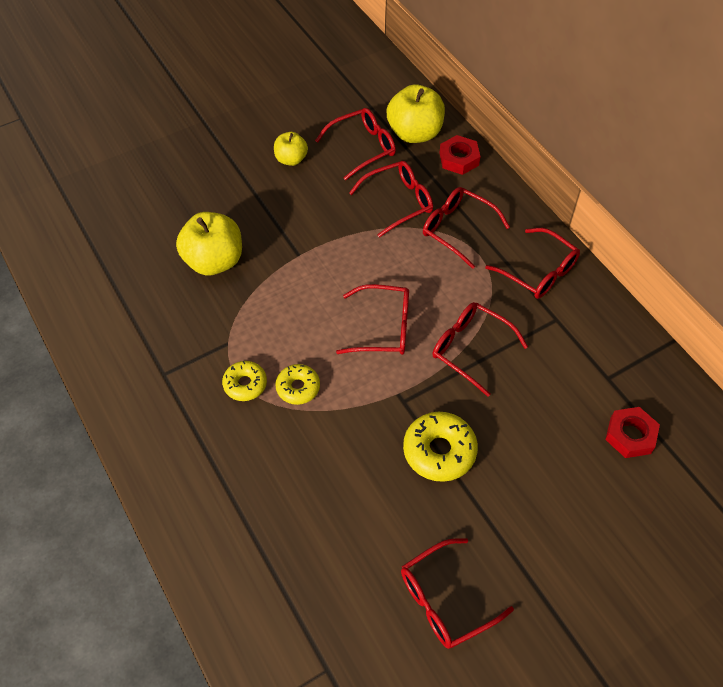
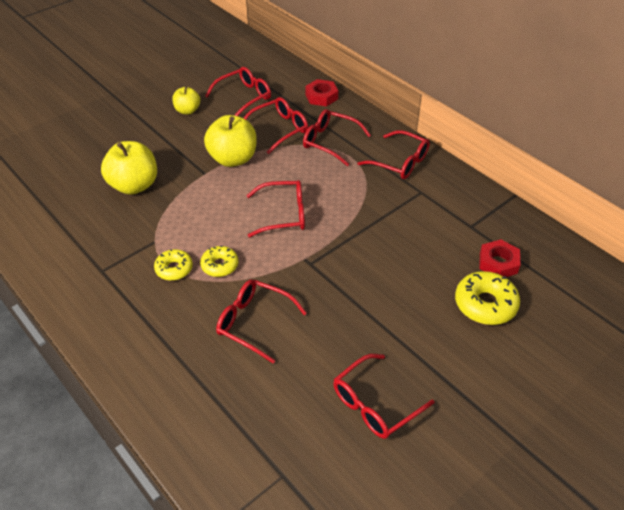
camera: 10 degrees left, 10 degrees down
(414, 133) = (283, 84): yellow apple -> yellow apple (233, 159)
(439, 451) = (347, 295): yellow donut -> yellow donut (485, 304)
(470, 349) = (357, 220): red glasses -> red glasses (254, 323)

